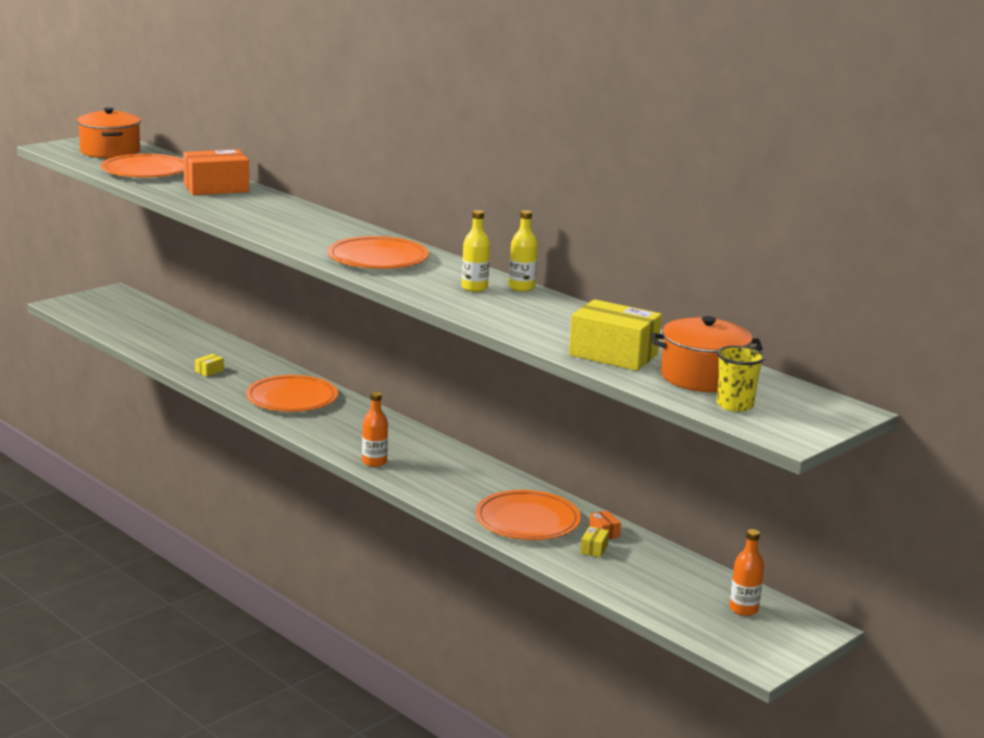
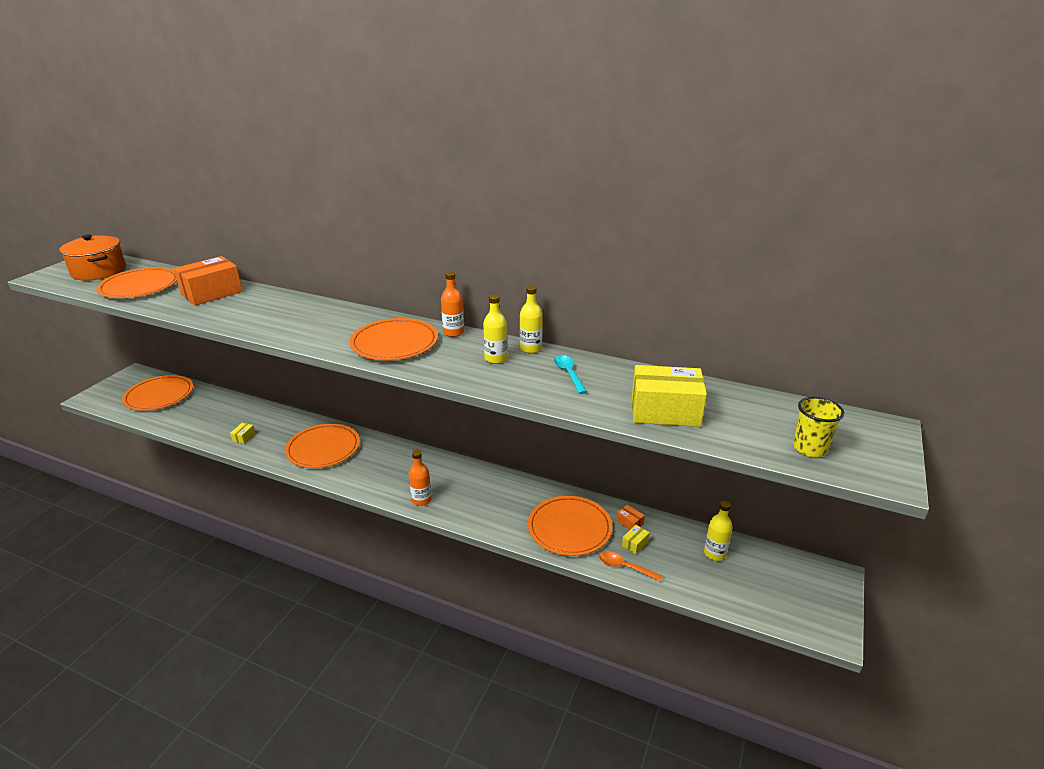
camera: 20 degrees left, 10 degrees up
(135, 317) = (159, 395): none -> orange plate
(541, 312) = (568, 374): none -> turquoise spoon
(565, 562) = (625, 567): none -> orange spoon
(594, 549) = (635, 544): yellow box -> yellow box turned 45 degrees clockwise
(684, 577) = (714, 553): none -> yellow bottle
(702, 377) = (752, 419): orange pot -> none
(743, 609) = (776, 574): orange bottle -> orange bottle (453, 332)

